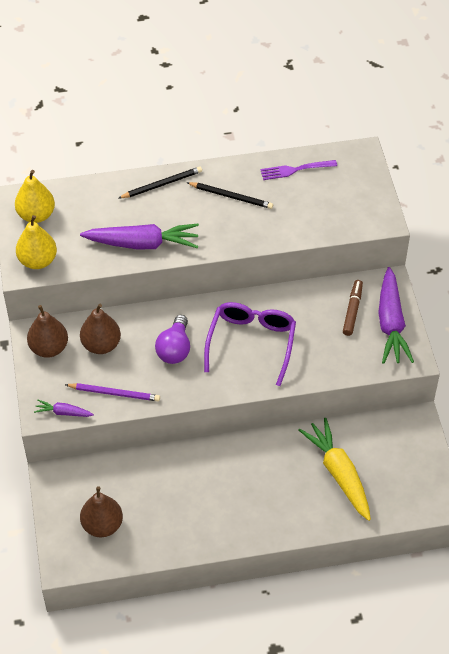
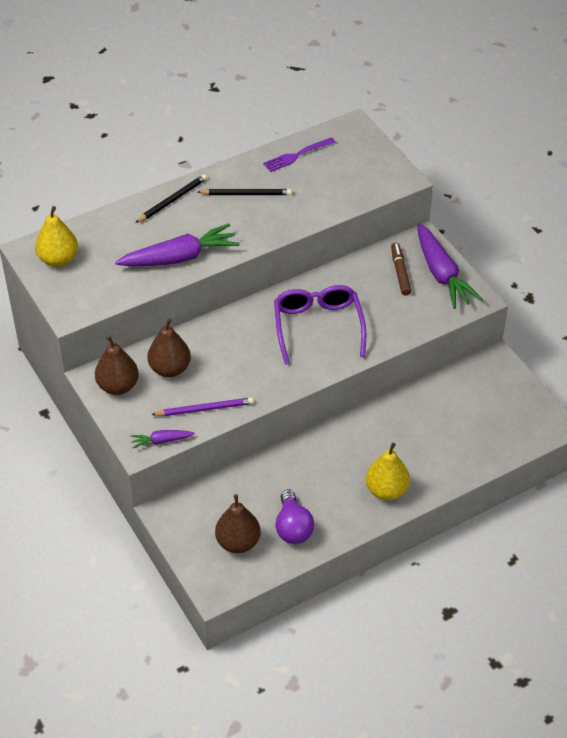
camera: 20 degrees left, 5 degrees down
(38, 261) = (80, 300): yellow pear -> yellow pear (386, 490)
(174, 349) = (245, 352): purple light bulb -> purple light bulb (293, 527)
(338, 473) = (445, 427): yellow carrot -> none

